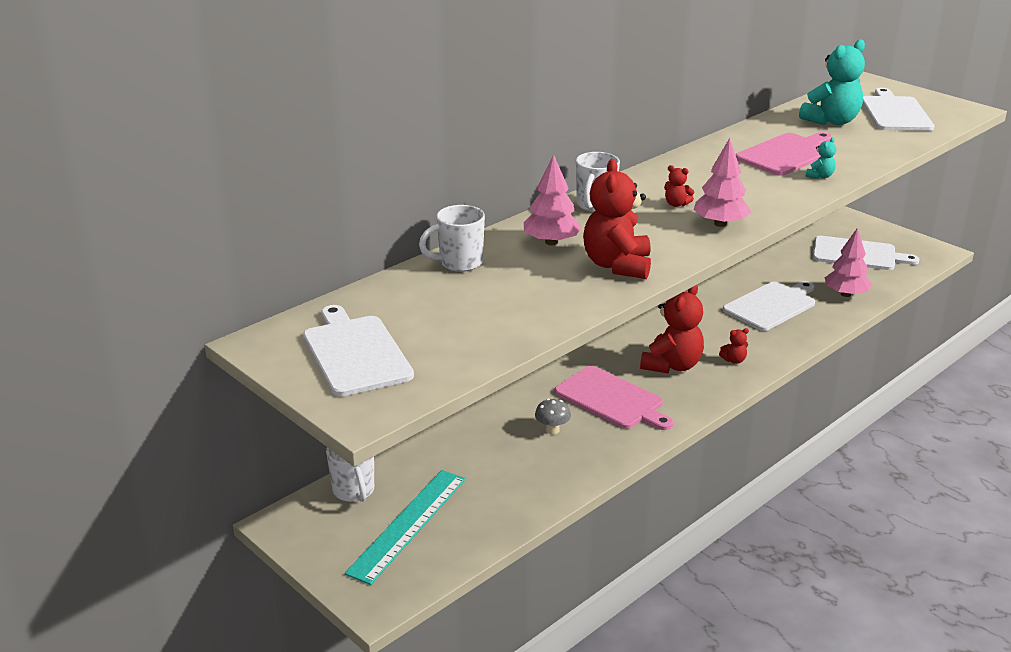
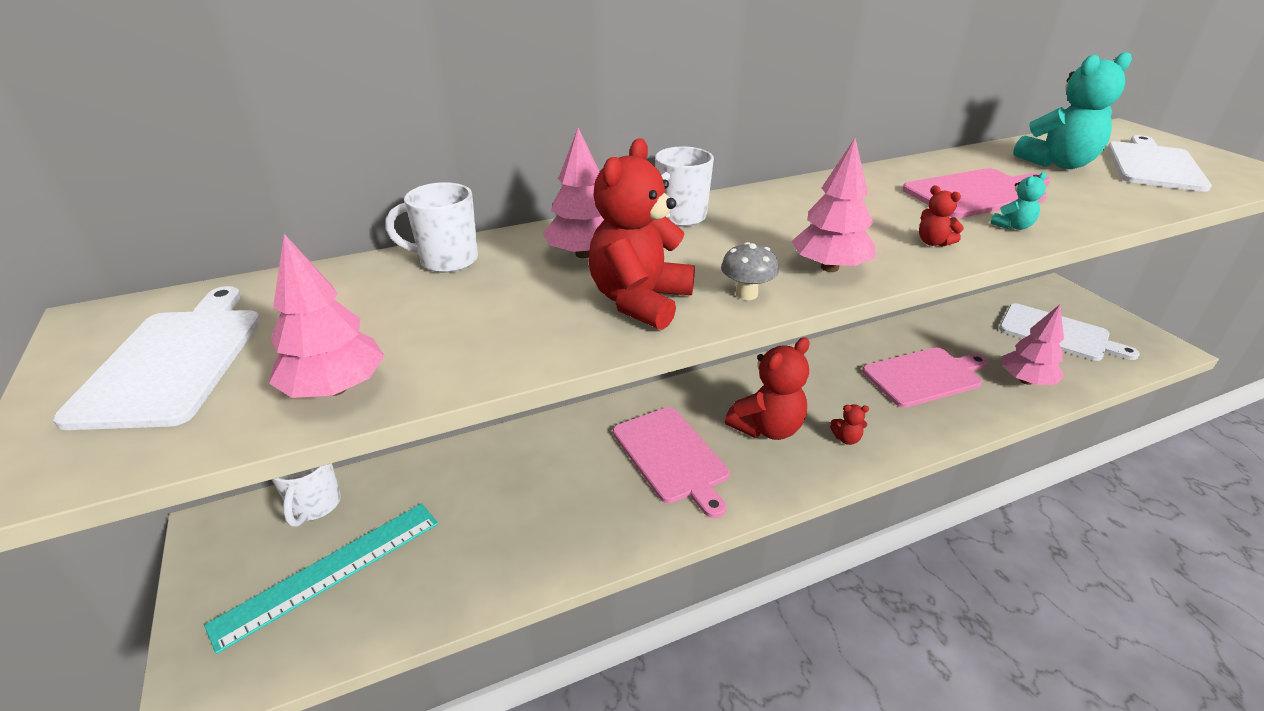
camera: 20 degrees right, 5 degrees up
(481, 345) = (335, 388): none -> pink tree
(552, 430) = (579, 481): grey mushroom -> grey mushroom (746, 294)
(676, 204) = (786, 232): red teddy bear -> red teddy bear (933, 242)
(771, 305) = (924, 376): white cutting board -> pink cutting board

